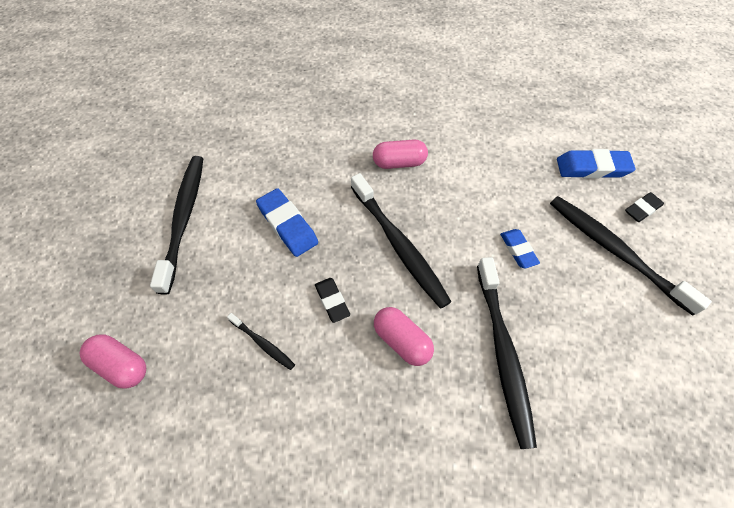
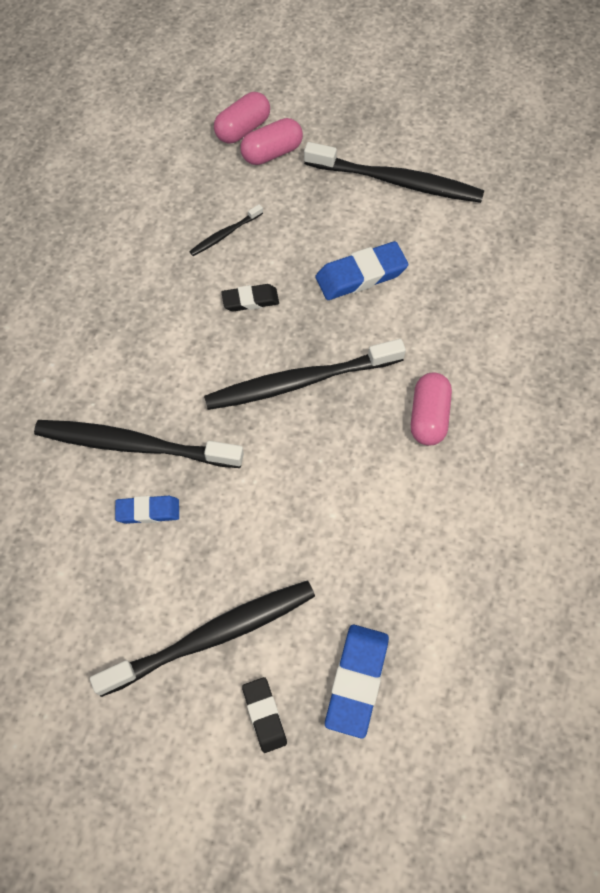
camera: 105 degrees right, 5 degrees up
(402, 341) = (183, 353): pink capsule -> pink capsule (272, 153)
(518, 250) = (252, 513): blue eraser -> blue eraser (148, 511)

